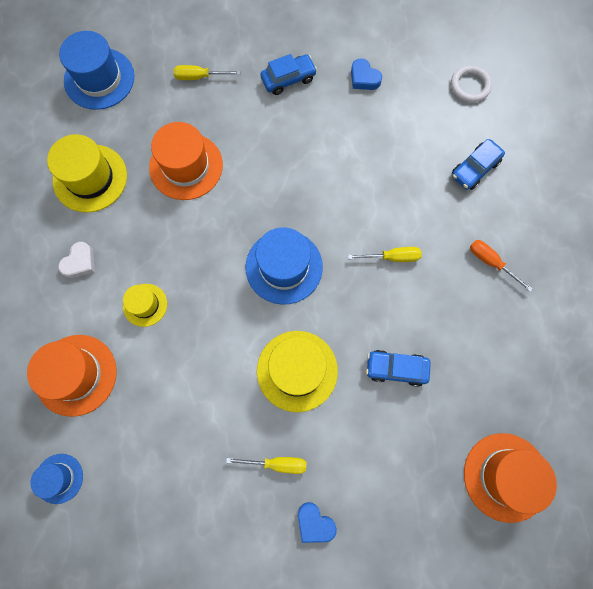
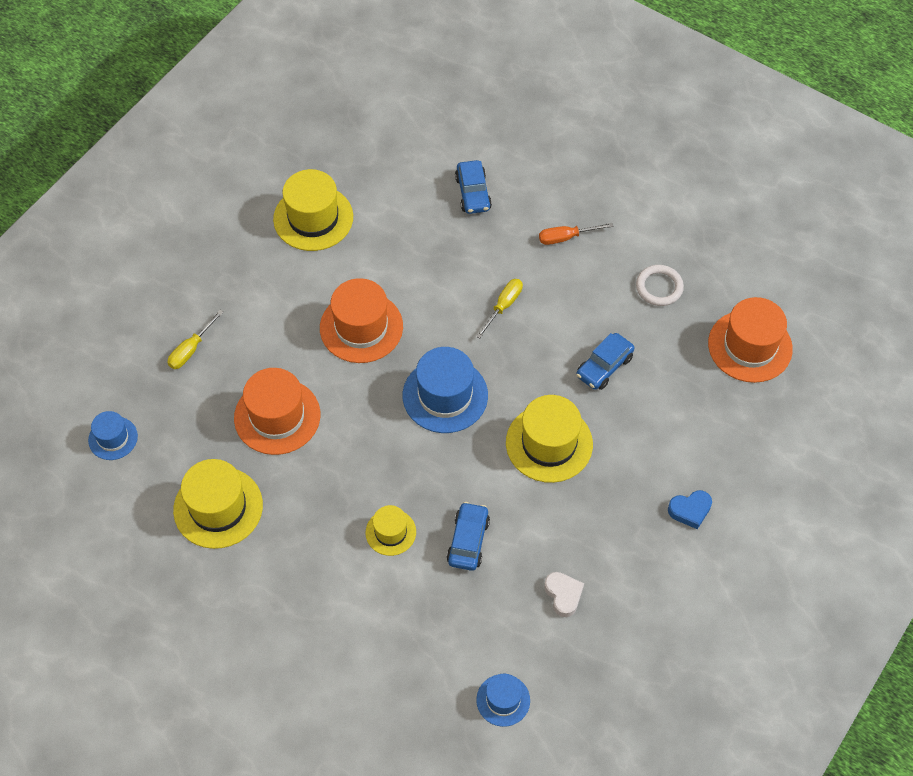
camera: 55 degrees left, 15 degrees down
(76, 375) = (413, 631): orange hat -> orange hat (361, 327)
(80, 262) = (301, 566): white heart -> white heart (563, 595)
(99, 79) = (113, 438): blue hat -> blue hat, size x0.56
(277, 463) = (619, 509): yellow screwdriver -> none
(288, 79) = (260, 277): blue car -> blue car (468, 541)
(364, 78) = (313, 218): blue heart -> yellow hat
(470, 85) = (392, 144): white ring -> white ring (659, 287)

